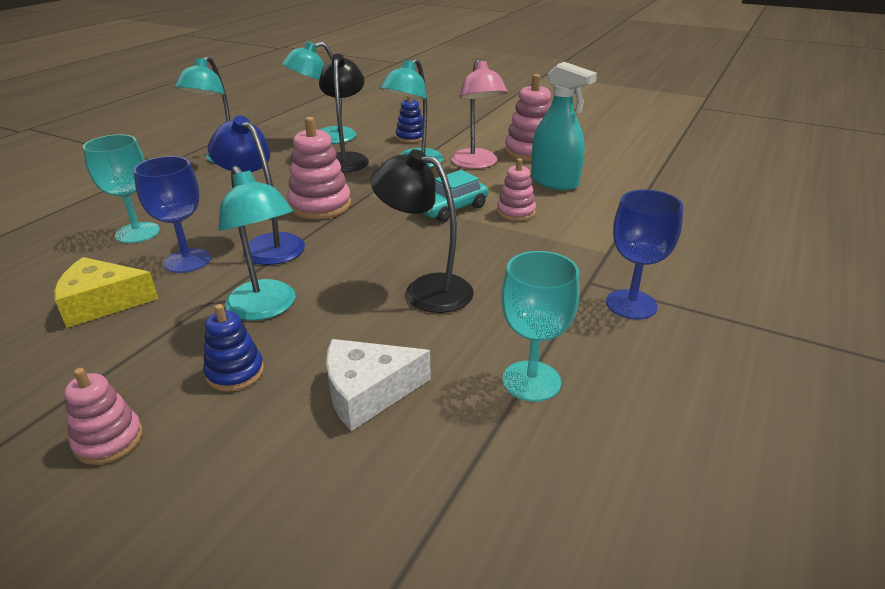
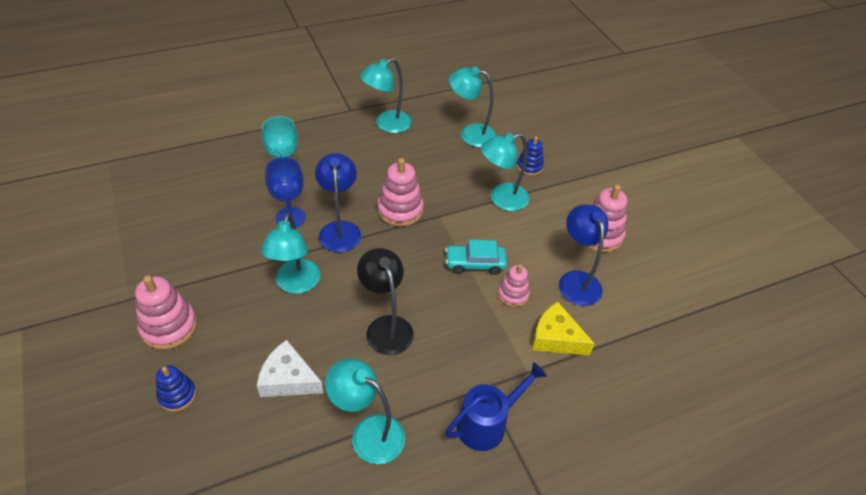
camera: 35 degrees right, 15 degrees up
(102, 303) = (229, 227): yellow cheese -> yellow cheese (555, 338)
(109, 440) = (169, 326): pink stacking toy -> pink stacking toy, size x1.63
(235, 372) = (245, 321): blue stacking toy -> blue stacking toy (177, 395)
(346, 159) = (461, 168): black lamp -> none
(476, 164) = (543, 226): pink lamp -> none
(531, 381) = (368, 432): turquoise goblet -> turquoise lamp
(554, 182) = (576, 280): turquoise spray bottle -> blue lamp
(631, 304) = (487, 423): blue goblet -> blue watering can

